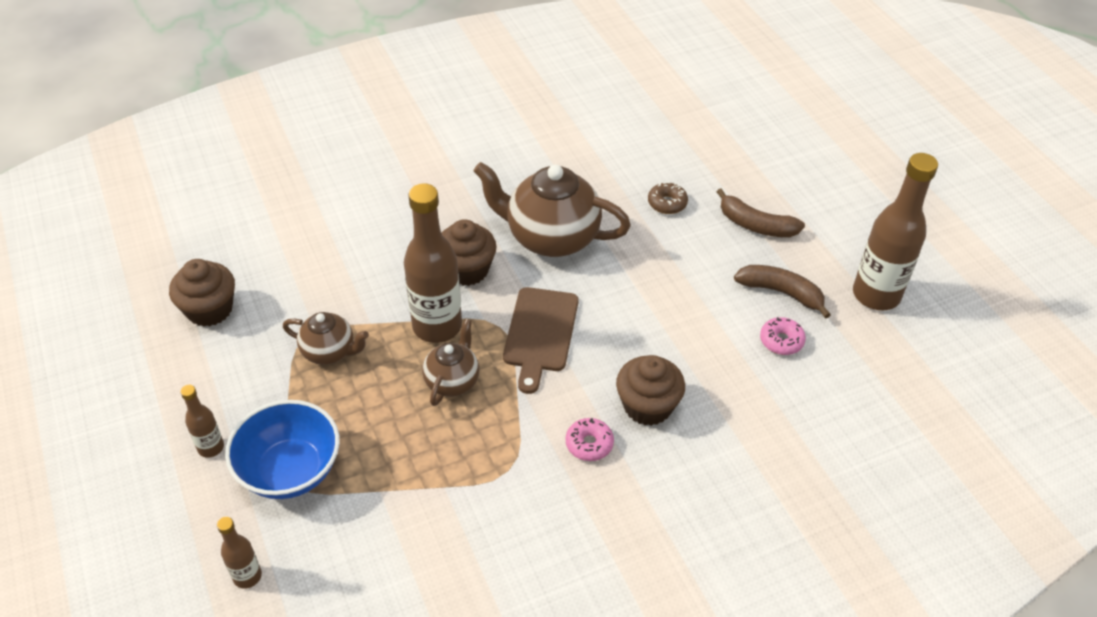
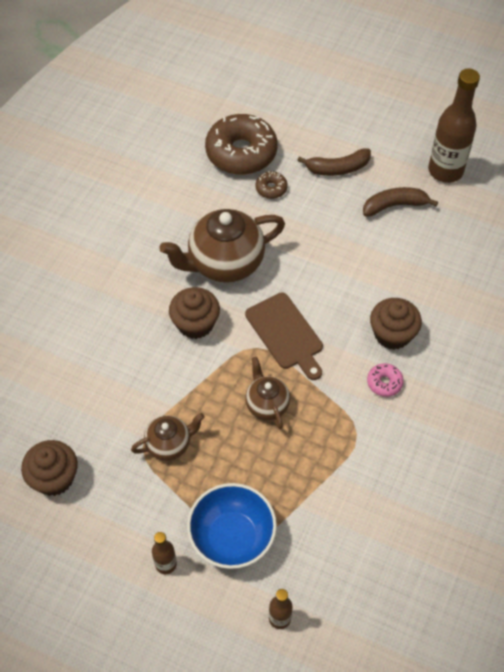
camera: 40 degrees left, 10 degrees up
(437, 326) = (218, 376): brown bottle -> none
(671, 158) = (241, 152): none -> brown donut
(781, 341) = (423, 238): pink donut -> none

